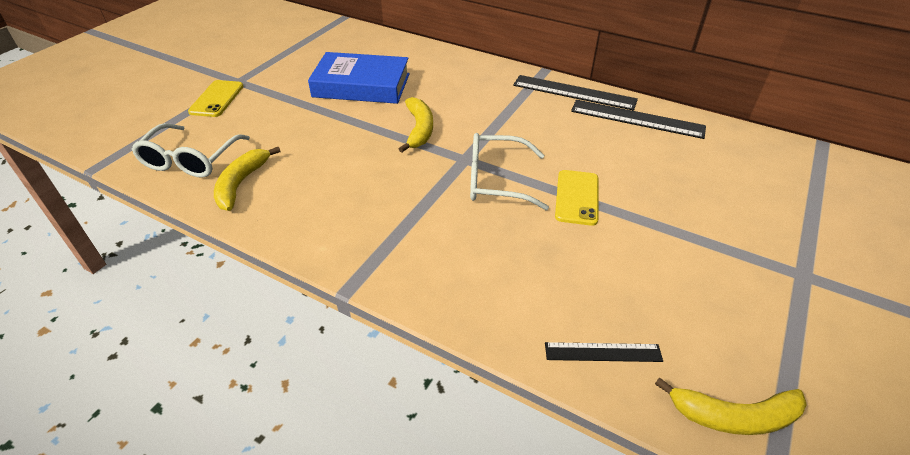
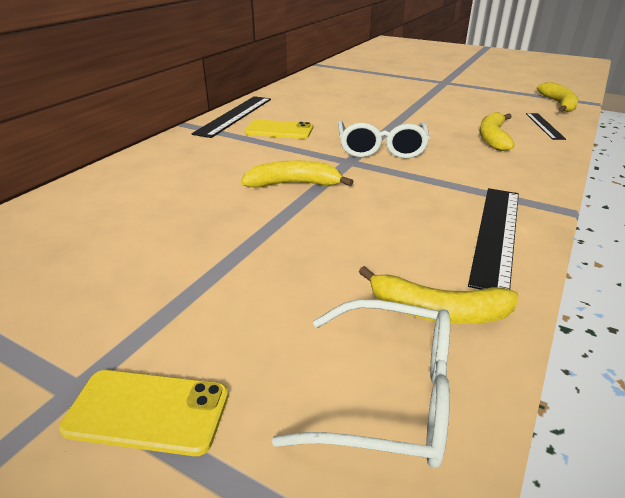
camera: 90 degrees left, 10 degrees down
(361, 85) = (169, 228): blue book -> none
(541, 278) = (492, 138): none -> yellow banana
(577, 197) = (395, 123): yellow phone -> yellow phone (279, 130)
(637, 119) = (284, 100): black ruler -> black ruler (496, 234)

